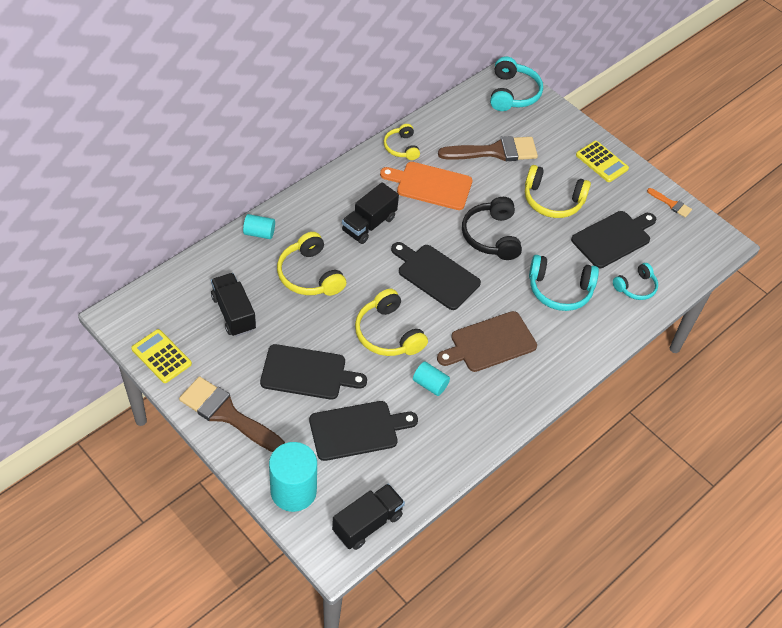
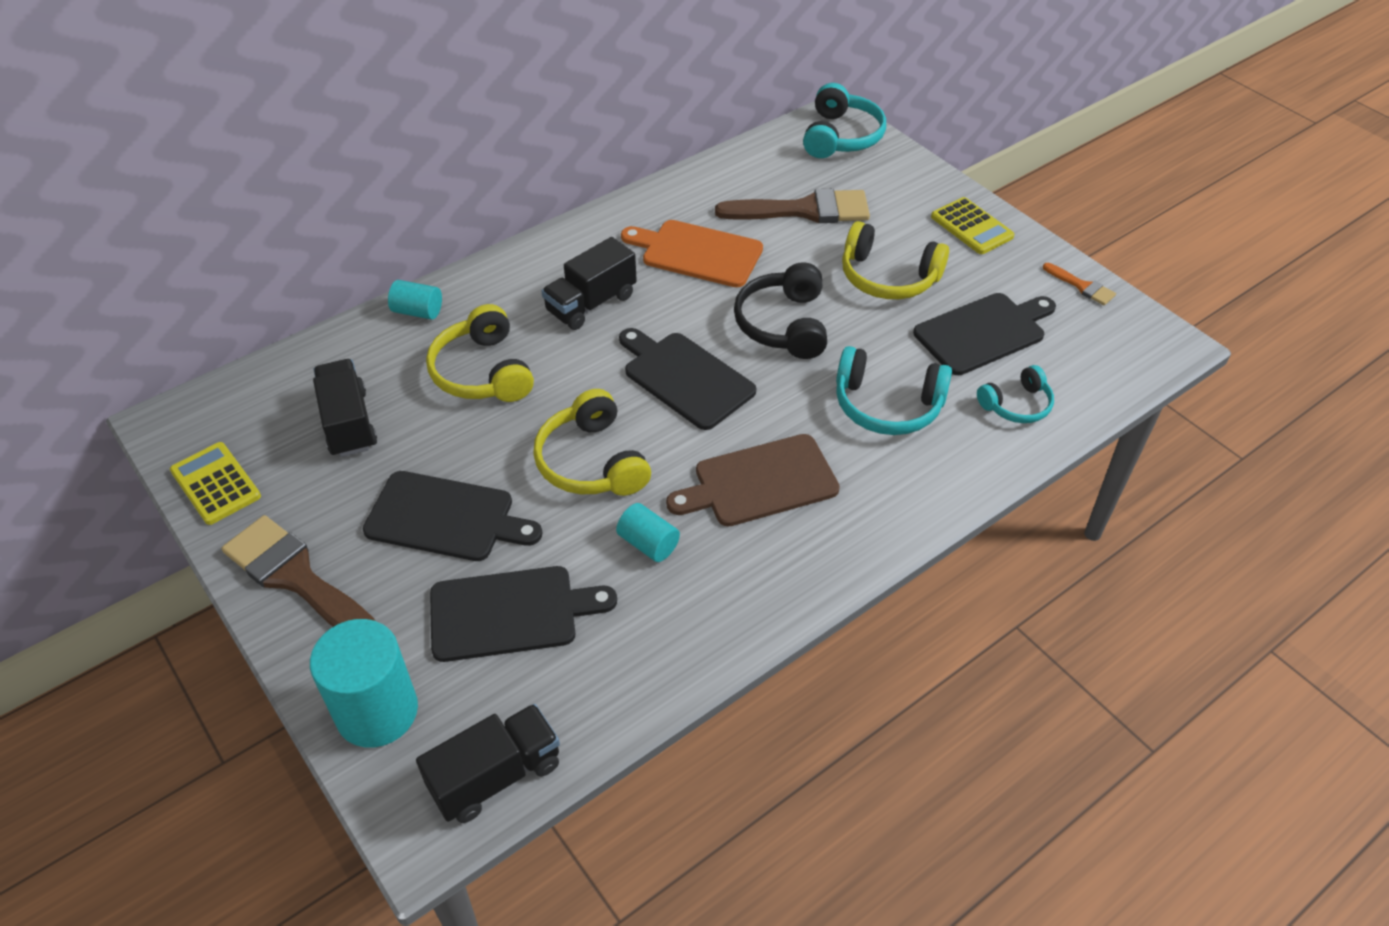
camera: 10 degrees right, 5 degrees down
(401, 147) = (660, 202): yellow headphones -> none

